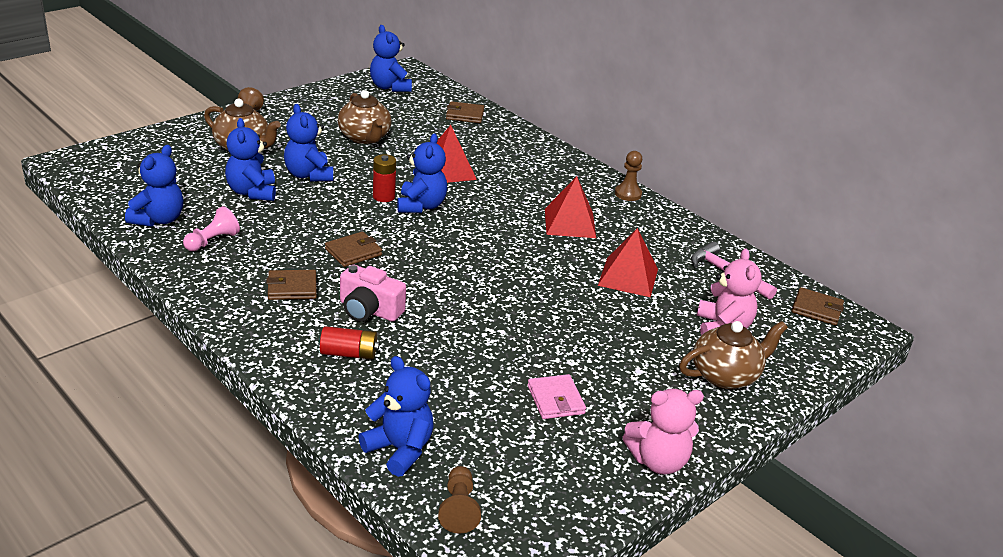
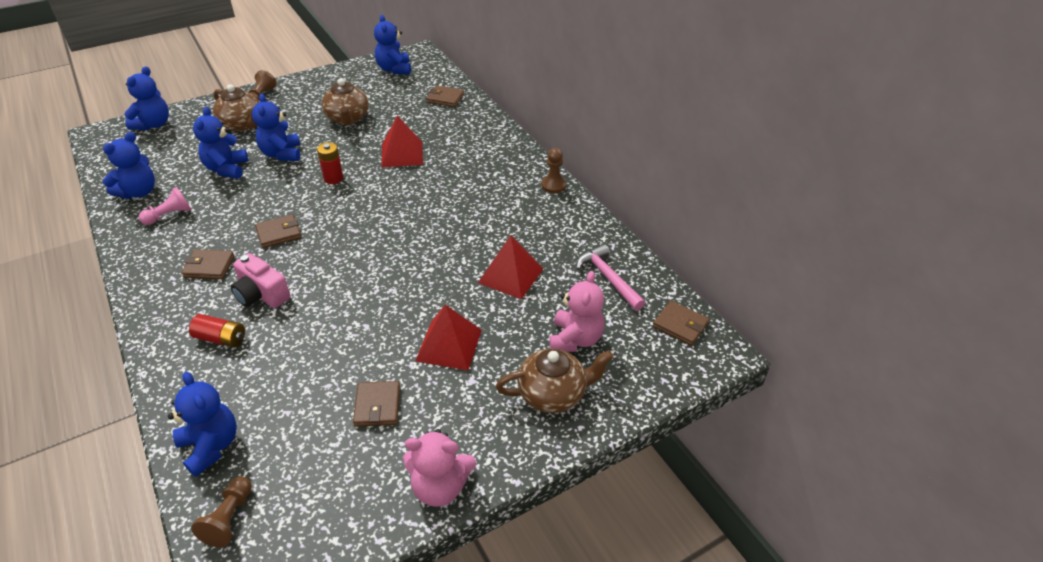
camera: 15 degrees right, 10 degrees up
(421, 206) = (361, 189): blue teddy bear -> blue teddy bear (153, 124)
(555, 400) = (377, 406): pink wallet -> brown wallet
(570, 223) = (484, 214): red pyramid -> red pyramid (449, 345)

